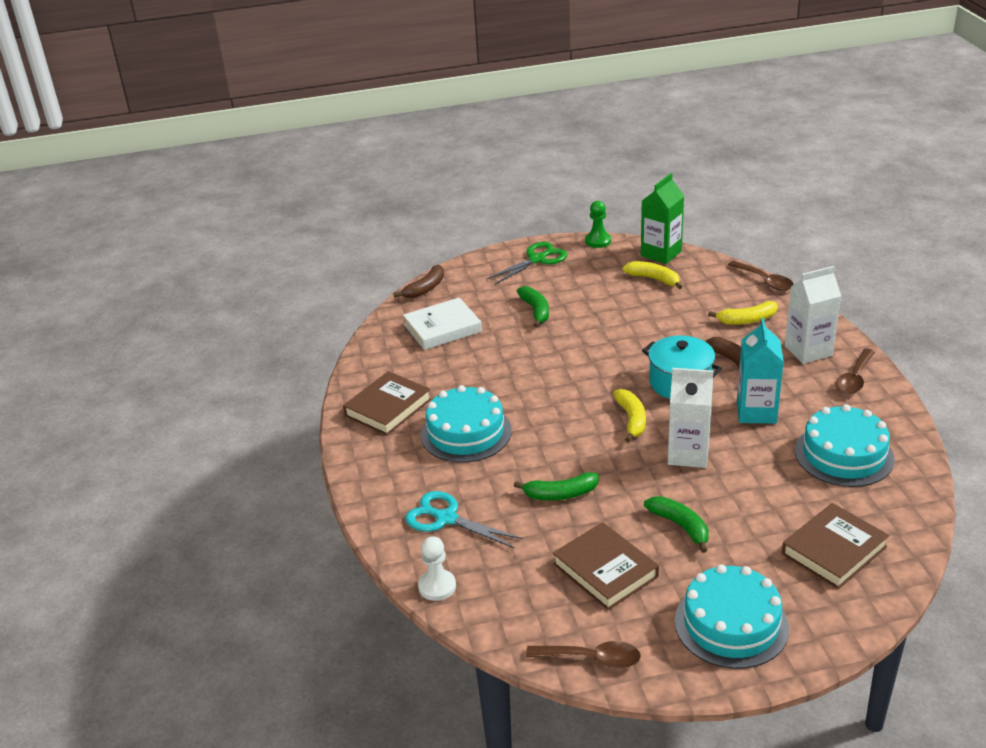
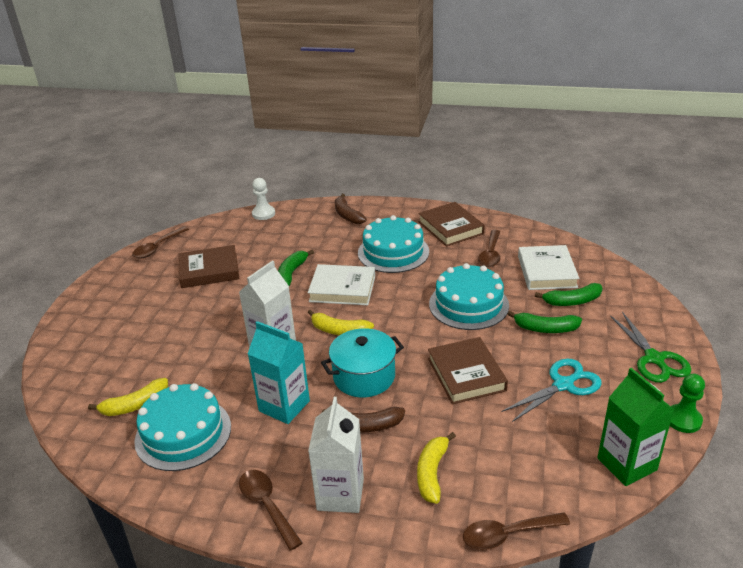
camera: 115 degrees right, 0 degrees up
(425, 288) = (624, 277): brown banana -> brown banana (347, 215)
(430, 367) = (491, 254): none -> brown spoon
(446, 518) = (314, 227): turquoise scissors -> turquoise scissors (563, 385)
(562, 444) = (342, 289): none -> white book
(654, 279) = (565, 433): yellow banana -> yellow banana (135, 405)
(680, 526) = (209, 312): green banana -> green banana (572, 301)
(731, 624) = (116, 302): turquoise cake -> turquoise cake (468, 304)
(834, 550) = (109, 373): brown book -> brown book (466, 374)

